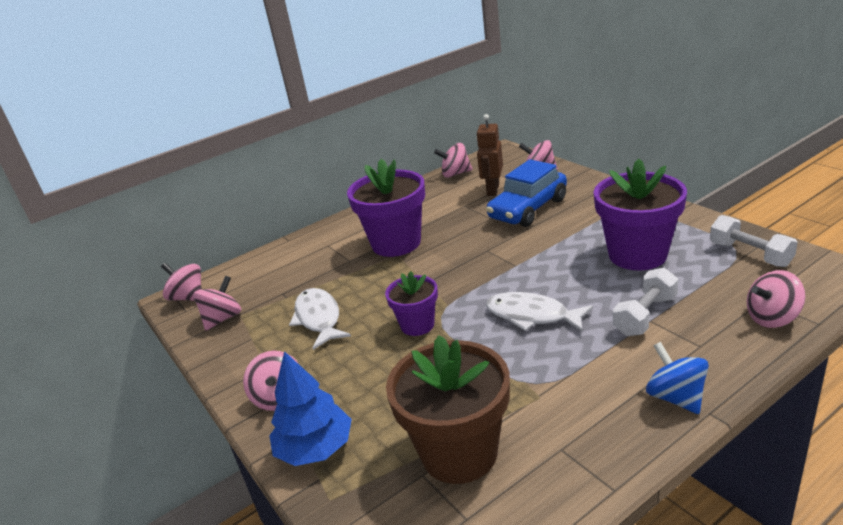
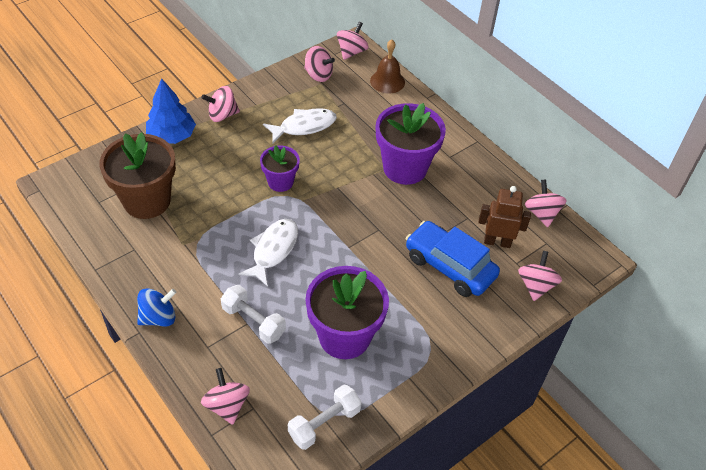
camera: 80 degrees right, 20 degrees up
(253, 267) = (387, 81): none -> brown bell

